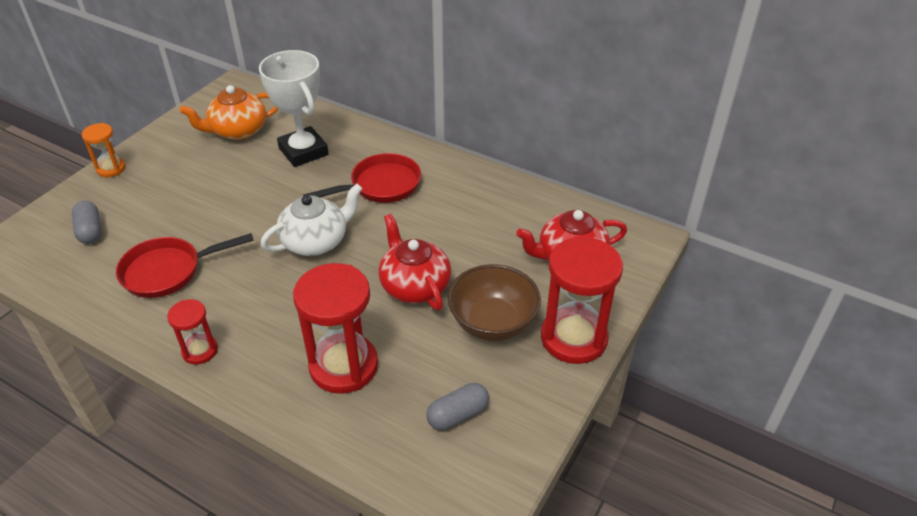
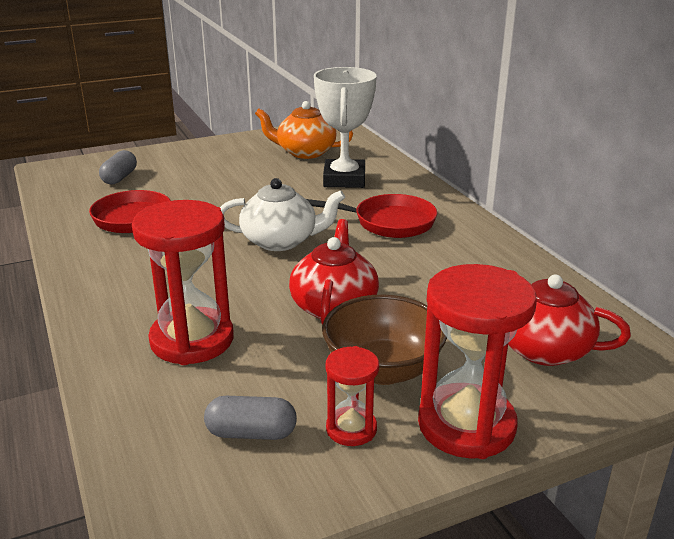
camera: 35 degrees right, 15 degrees down
(111, 169) = (181, 148): orange hourglass -> none
(200, 351) = (93, 278): red hourglass -> red hourglass (351, 429)

